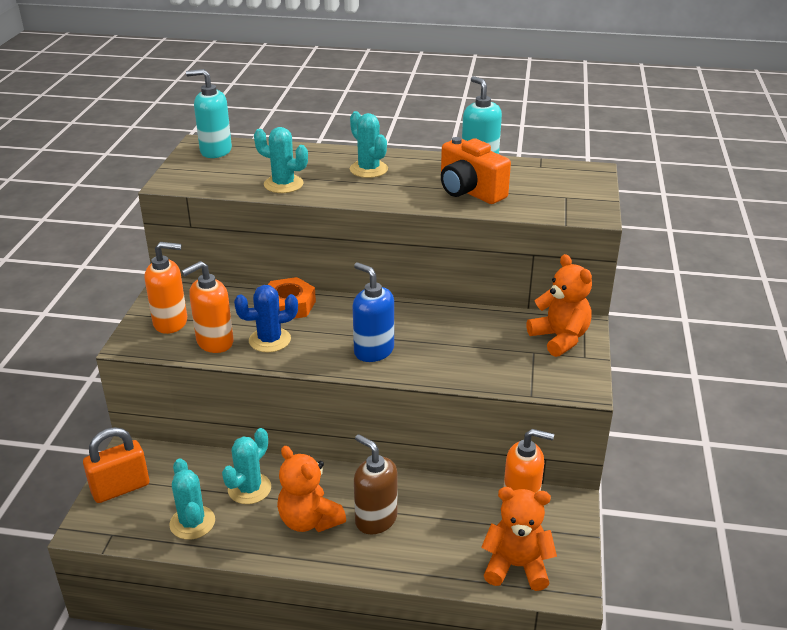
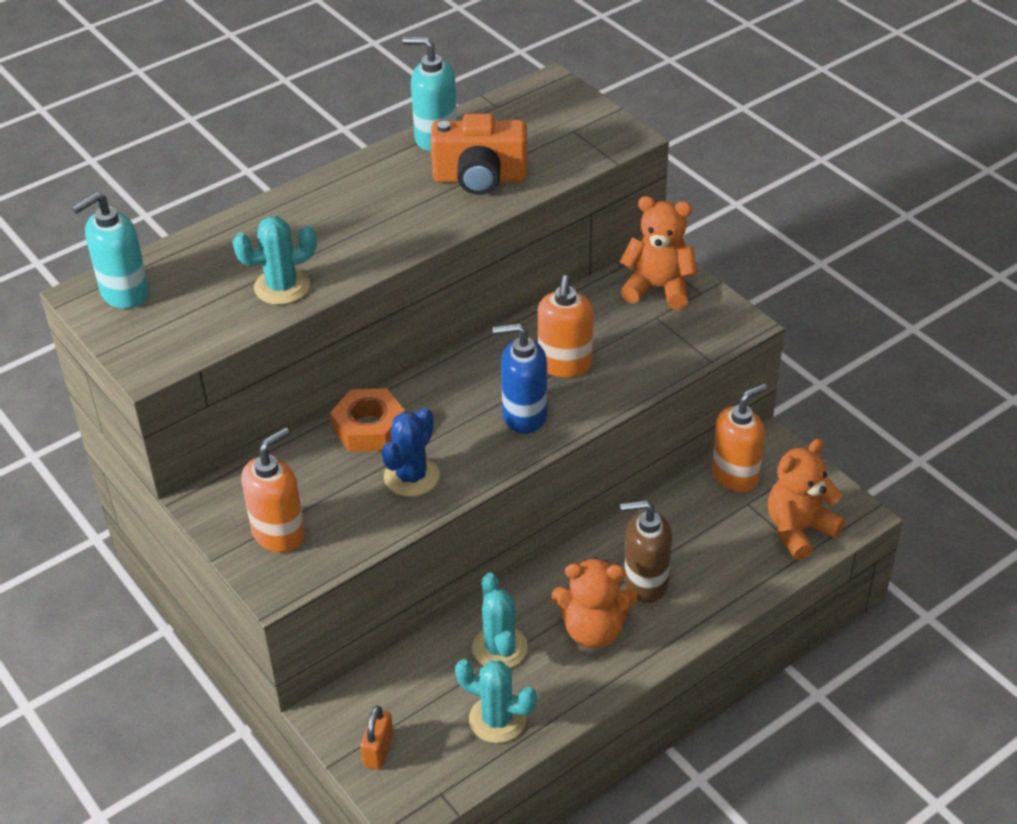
camera: 45 degrees left, 10 degrees up
(120, 488) = (378, 750): orange padlock -> orange padlock, size x0.62
(214, 342) = (361, 519): orange soap dispenser -> orange soap dispenser (565, 364)
(368, 169) = (338, 212): turquoise cactus -> none

